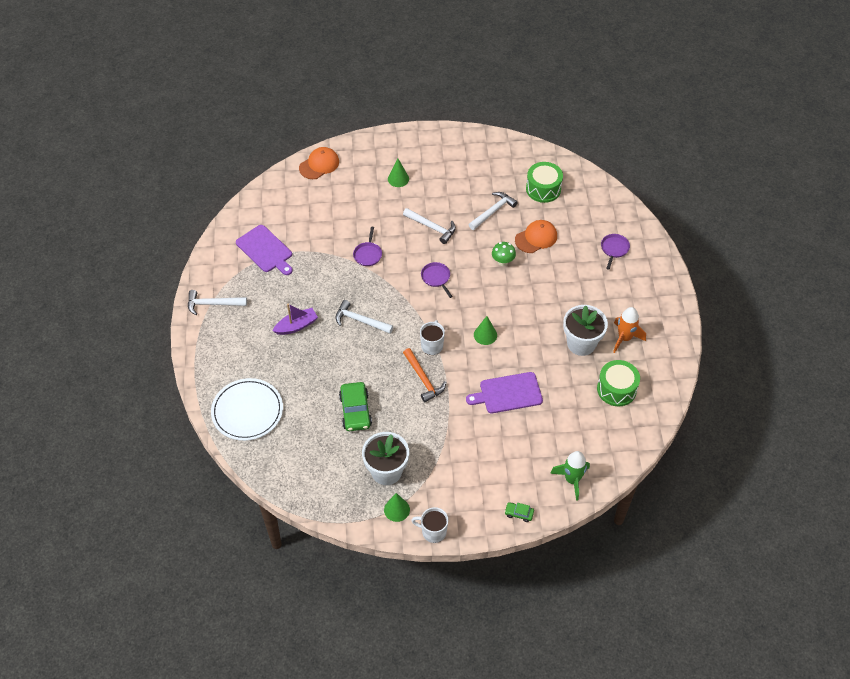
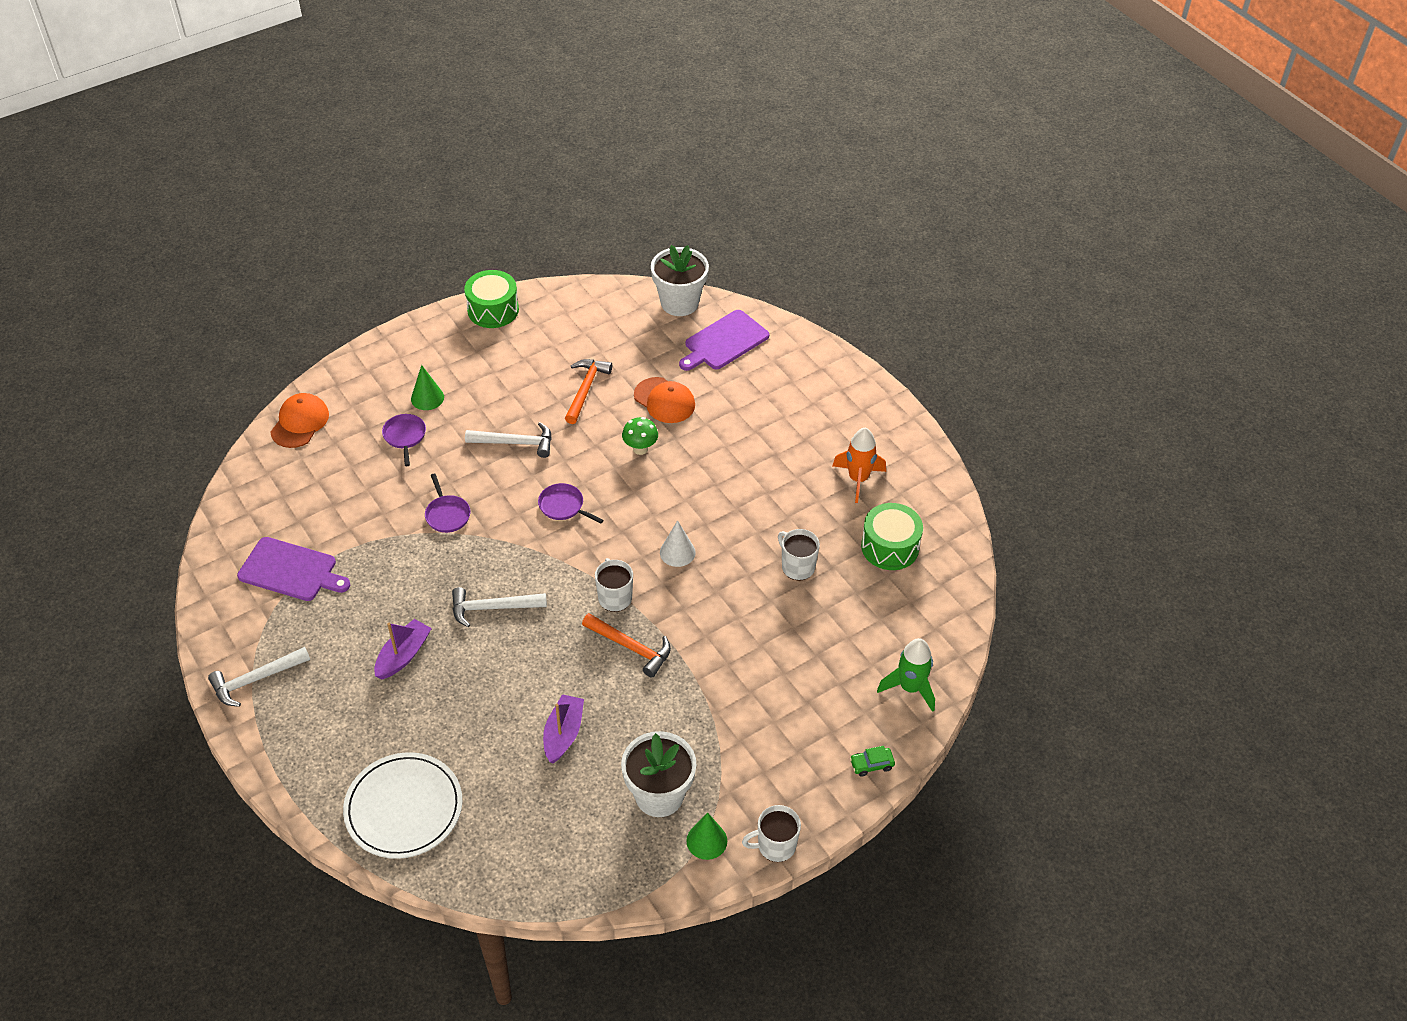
camera: 30 degrees left, 5 degrees down
(355, 411) = (563, 734): green car -> purple boat
(485, 335) = (677, 552): green cone -> white cone
(493, 211) = (585, 389): white hammer -> orange hammer
(508, 393) = (756, 614): purple cutting board -> purple cutting board (724, 342)
(536, 238) = (664, 400): orange cap -> orange cap turned 105 degrees clockwise
(543, 189) = (634, 335): green drum -> green drum (493, 310)
(551, 375) = (797, 566): none -> white mug
(581, 343) = (808, 509): white flower pot -> white flower pot (679, 303)
(614, 249) = (773, 374): purple pan -> purple pan (405, 436)

